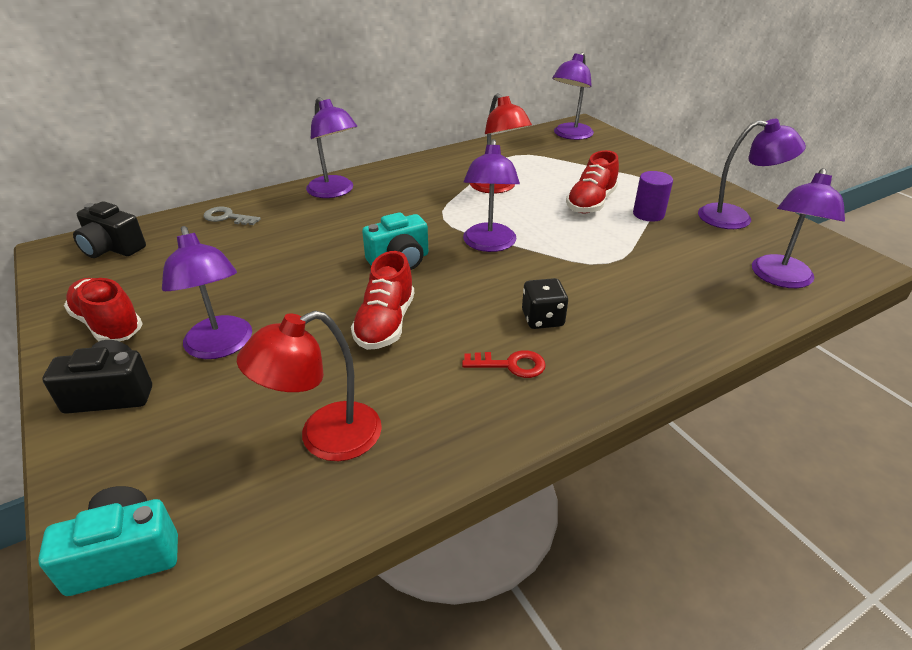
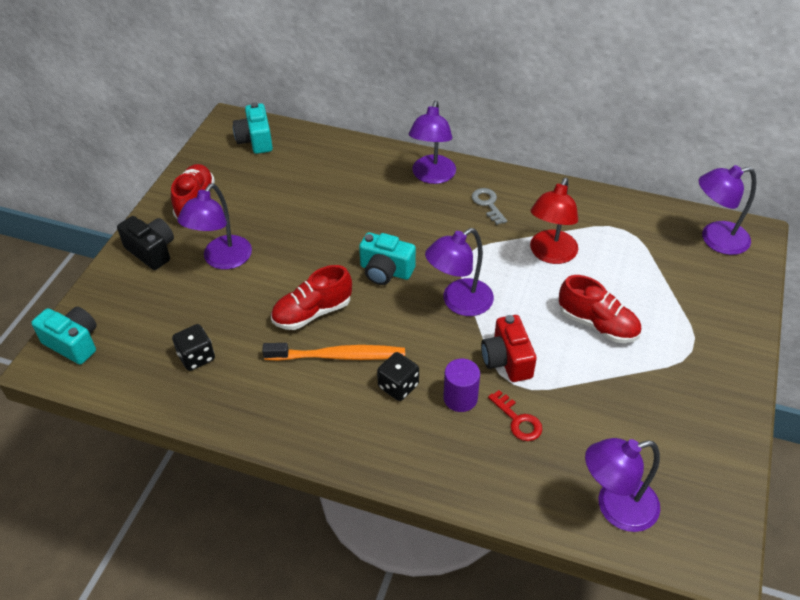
camera: 50 degrees right, 10 degrees up
(112, 248) = (255, 140): black camera -> turquoise camera
(227, 217) = (340, 155): grey key -> grey key (488, 204)
(325, 438) = (196, 357): red lamp -> black dice
(462, 335) = (338, 356): none -> orange toothbrush
(510, 365) = (332, 398): red key -> red key (518, 420)
(579, 253) = (507, 360): none -> red camera
(591, 203) = (597, 324): red shoe -> red shoe turned 135 degrees counterclockwise
(648, 214) = (625, 371): purple cylinder -> purple cylinder (460, 398)
(736, 218) = (694, 435): purple lamp -> none

